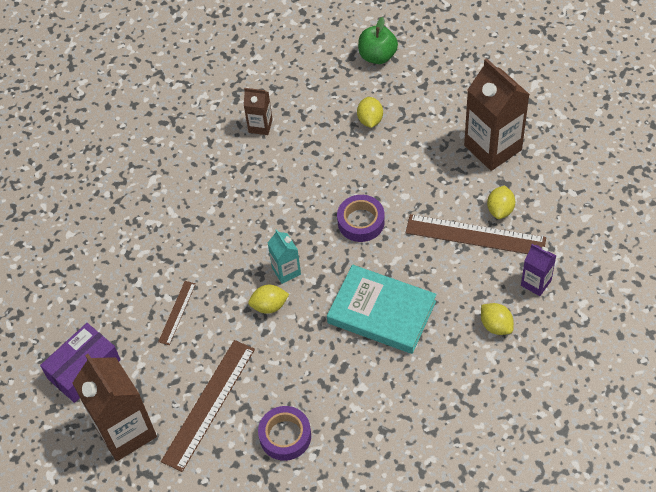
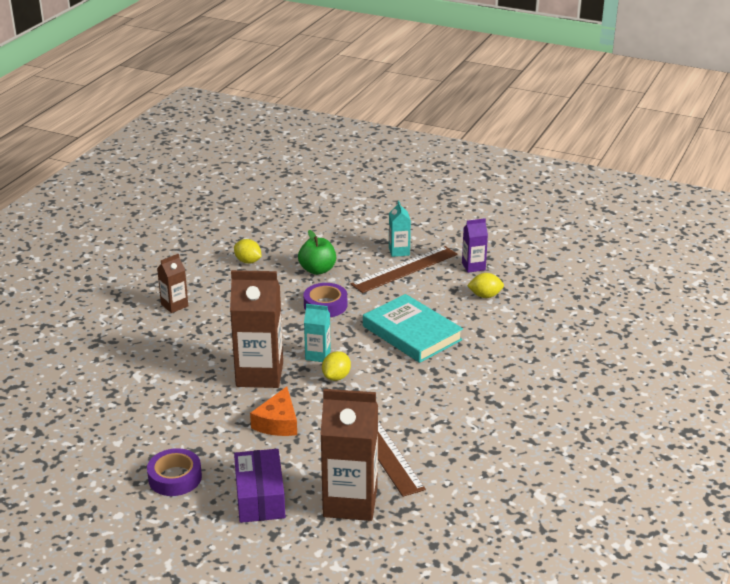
camera: 55 degrees left, 25 degrees down
(177, 312) = (278, 422): brown ruler -> orange cheese
(285, 436) = (457, 424): purple tape -> purple tape (175, 478)
(377, 56) = (201, 233): green apple -> green apple (317, 270)
(381, 312) = (412, 333): turquoise book -> turquoise book turned 75 degrees clockwise
(493, 148) = (347, 230): brown carton -> brown carton (259, 374)
(500, 210) = (399, 251): yellow lemon -> turquoise carton

